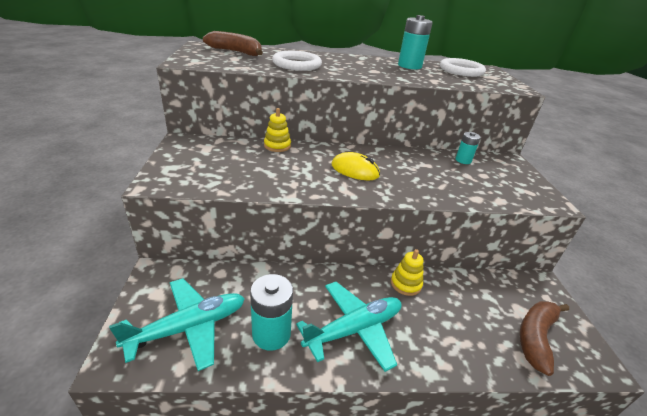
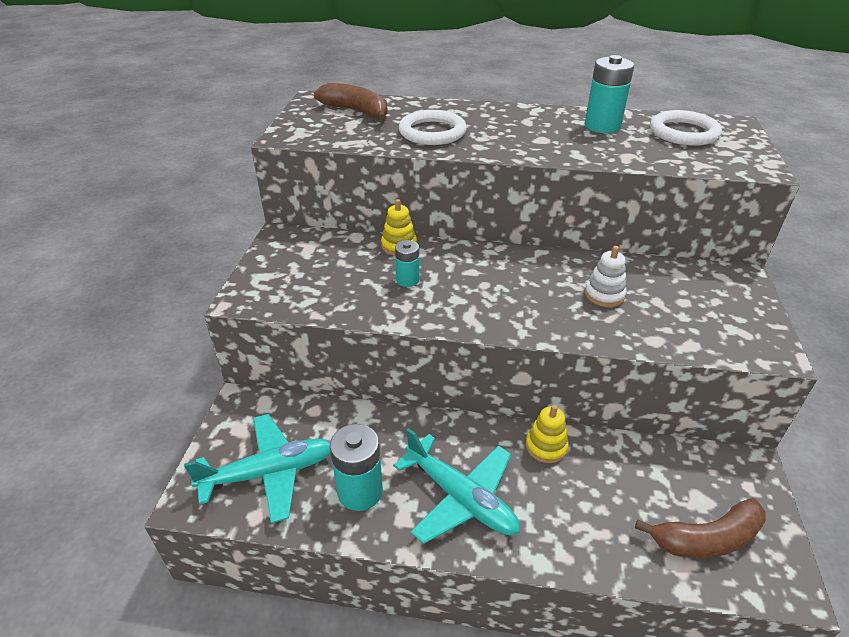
camera: 15 degrees right, 5 degrees up
(354, 329) = (461, 498): turquoise plane -> turquoise plane turned 60 degrees clockwise
(355, 170) = (494, 288): yellow mouse -> none
(431, 172) = (604, 295): none -> white stacking toy
(463, 160) = (662, 275): turquoise battery -> turquoise battery (407, 280)
(535, 337) = (706, 538): brown banana -> brown banana turned 150 degrees counterclockwise

